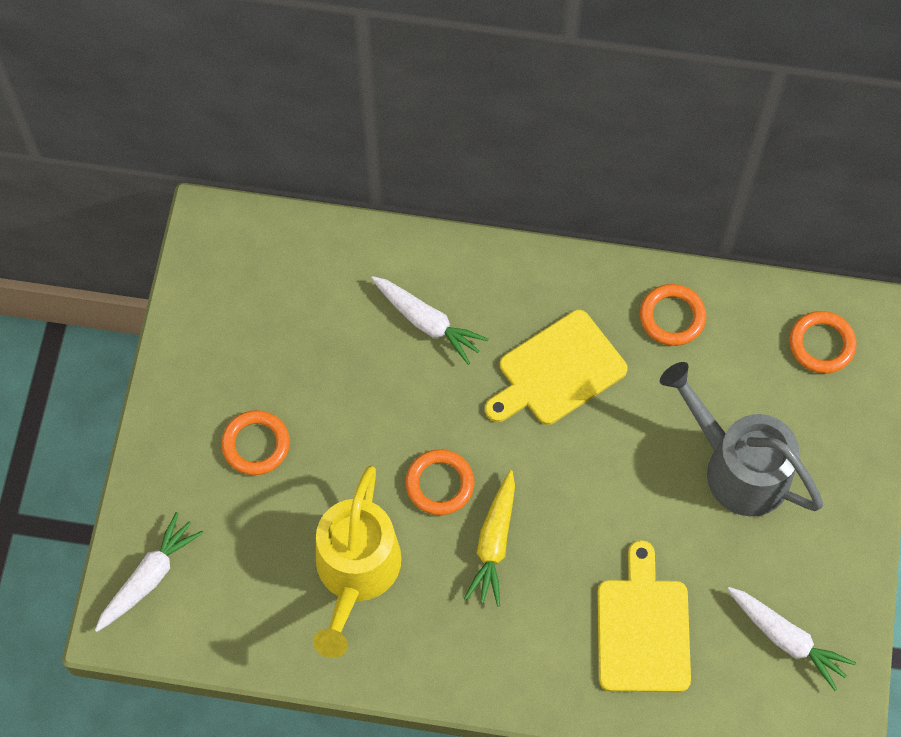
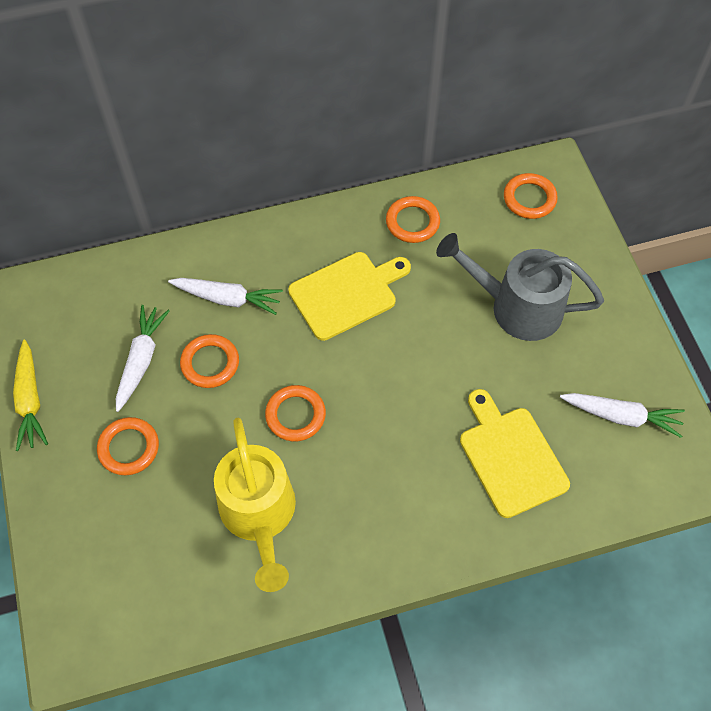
camera: 25 degrees left, 5 degrees down
(149, 577) = (81, 597): white carrot -> white carrot (141, 360)
(377, 388) = (210, 363): none -> orange ring
(494, 543) = (361, 442): yellow carrot -> yellow carrot (30, 400)
(557, 371) = (346, 293): yellow cutting board -> yellow cutting board turned 150 degrees counterclockwise

